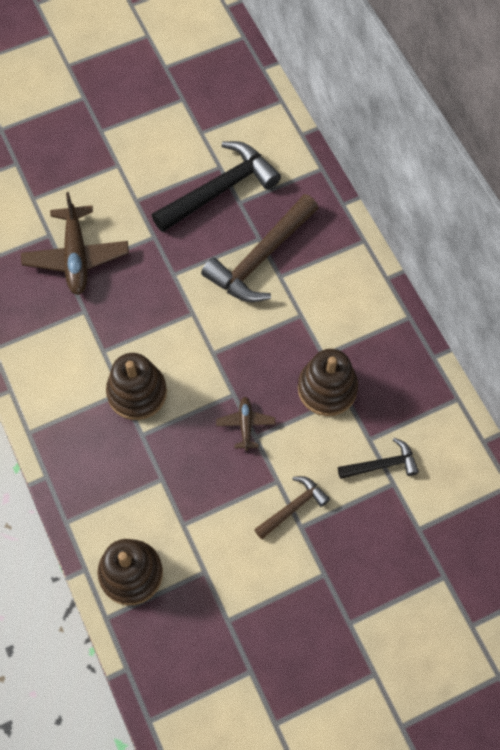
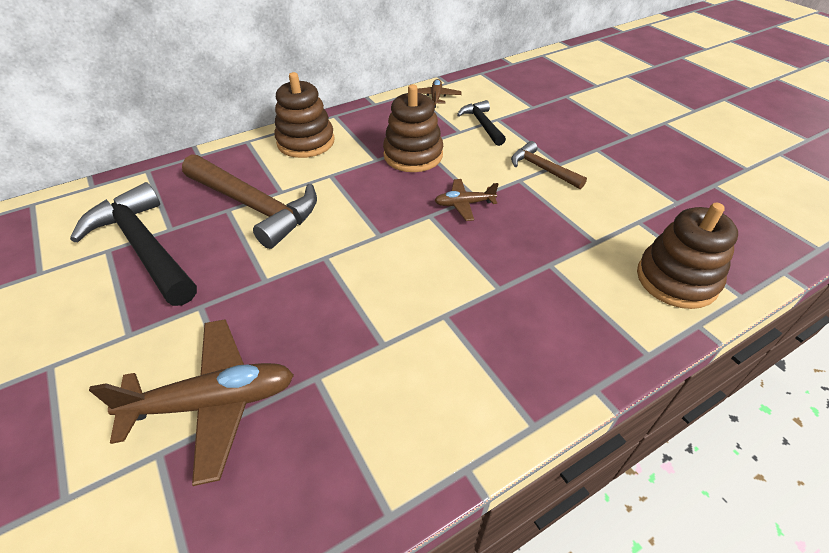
camera: 95 degrees left, 20 degrees down
(137, 392) = (442, 299): brown stacking toy -> brown stacking toy (306, 142)
(445, 424) = (436, 97): none -> brown plane

